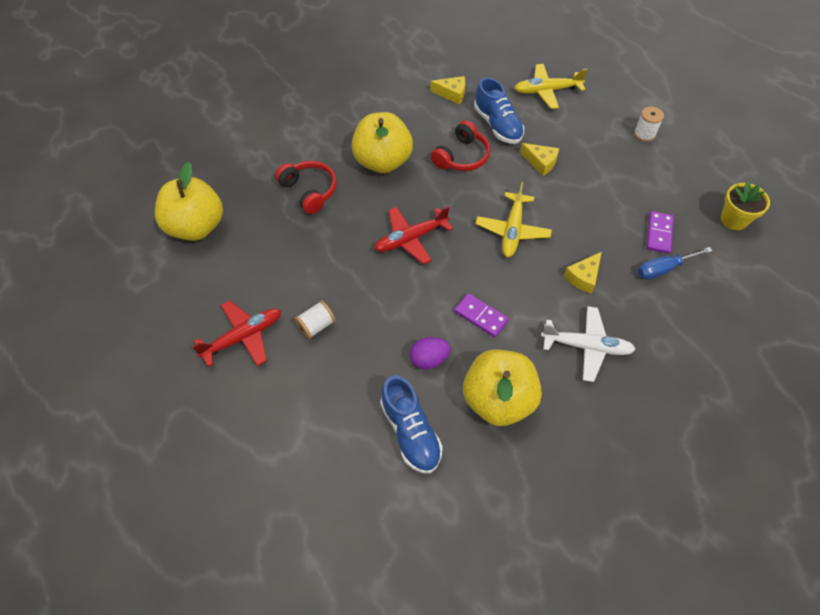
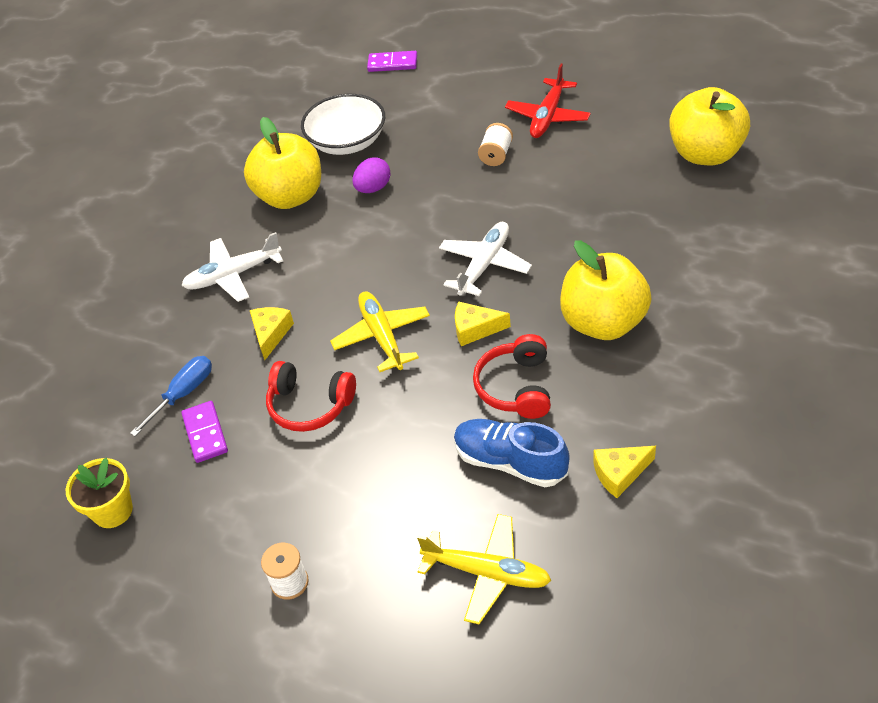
camera: 150 degrees right, 10 degrees down
(309, 191) = (643, 245): red headphones -> red headphones (310, 405)
(411, 239) = (484, 265): red plane -> white plane
(411, 432) = (347, 142): blue shoe -> white bowl
(480, 316) = (353, 242): purple domino -> purple domino (392, 63)
(540, 162) = (409, 441): yellow cheese -> yellow cheese (475, 329)
(547, 91) = (487, 573): yellow plane -> yellow plane turned 60 degrees clockwise

